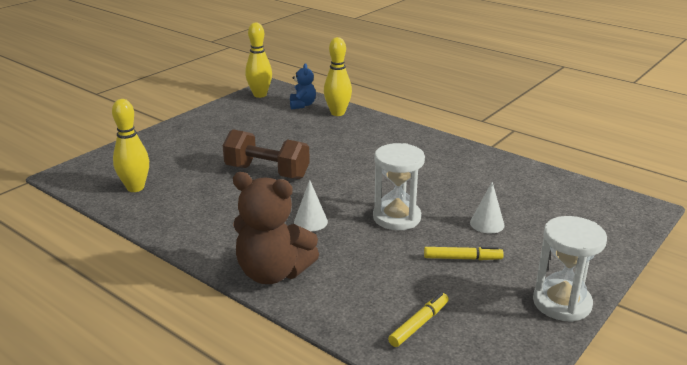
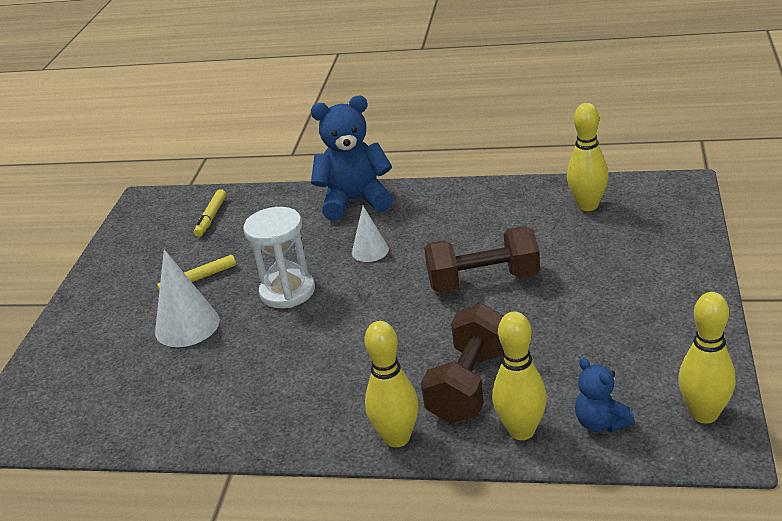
camera: 155 degrees right, 5 degrees up
(273, 273) = (355, 201): brown teddy bear -> blue teddy bear
(339, 133) = (469, 385): none -> brown dumbbell
(395, 128) = (397, 438): none -> yellow bowling pin
(487, 224) = (187, 326): white cone -> white cone, size x1.62
(561, 303) = (98, 278): white hourglass -> none

